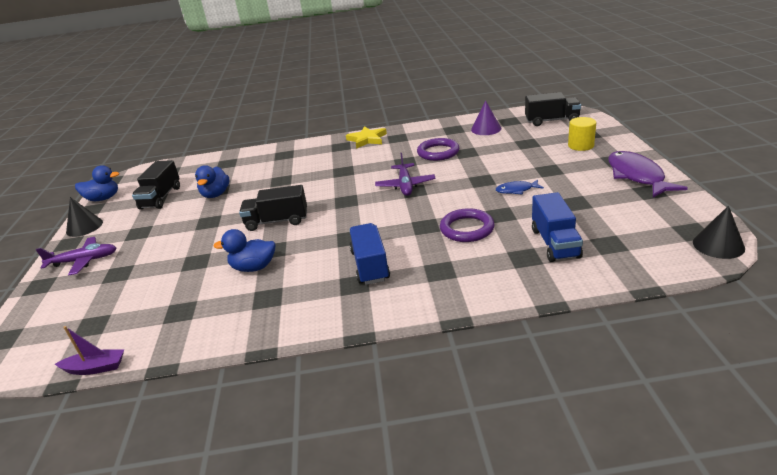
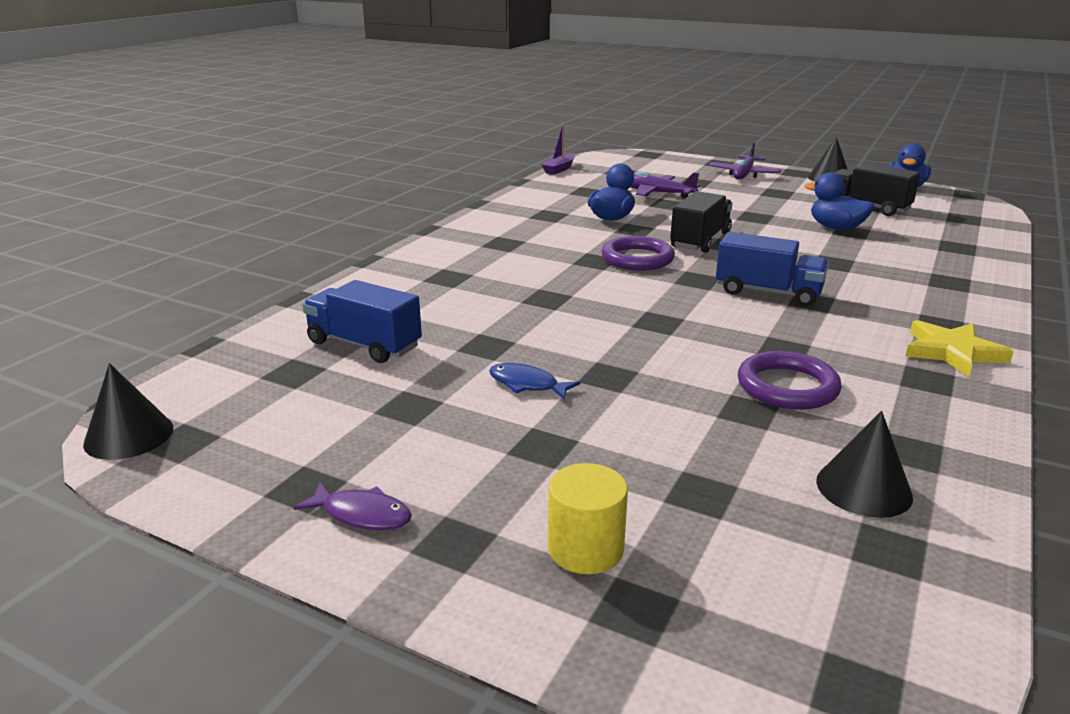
camera: 120 degrees right, 5 degrees down
(370, 265) = (520, 255): blue truck -> blue truck (768, 292)
(405, 185) = (685, 322): purple plane -> purple plane (656, 193)
(467, 229) = (495, 315): purple ring -> purple ring (637, 259)
(486, 129) = (863, 488): purple cone -> black cone
(516, 190) = (527, 384): blue fish -> blue fish turned 90 degrees counterclockwise
(552, 121) = (809, 616): black truck -> none
(637, 176) = (362, 514): purple fish -> purple fish, size x0.50

